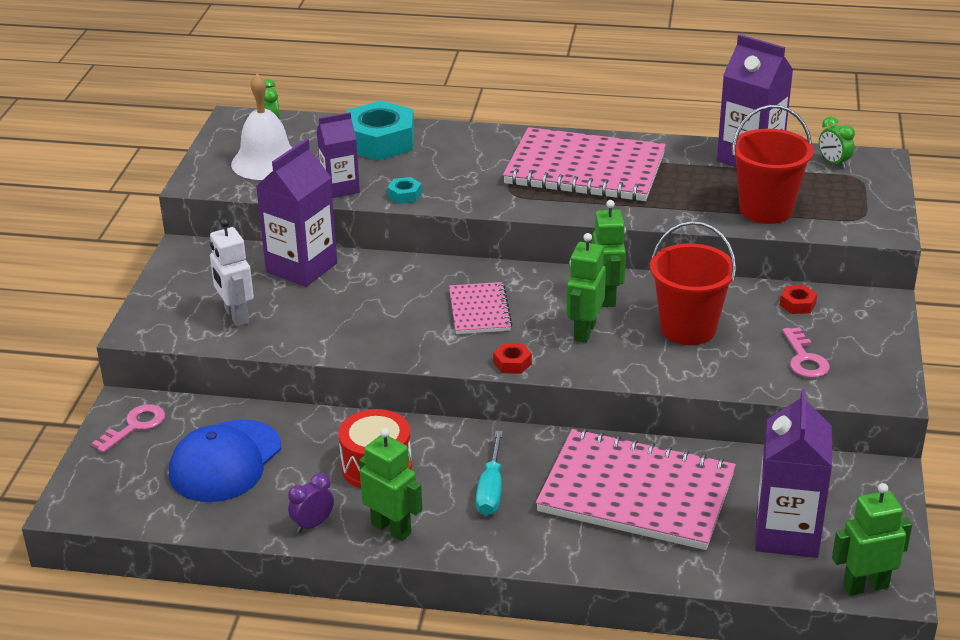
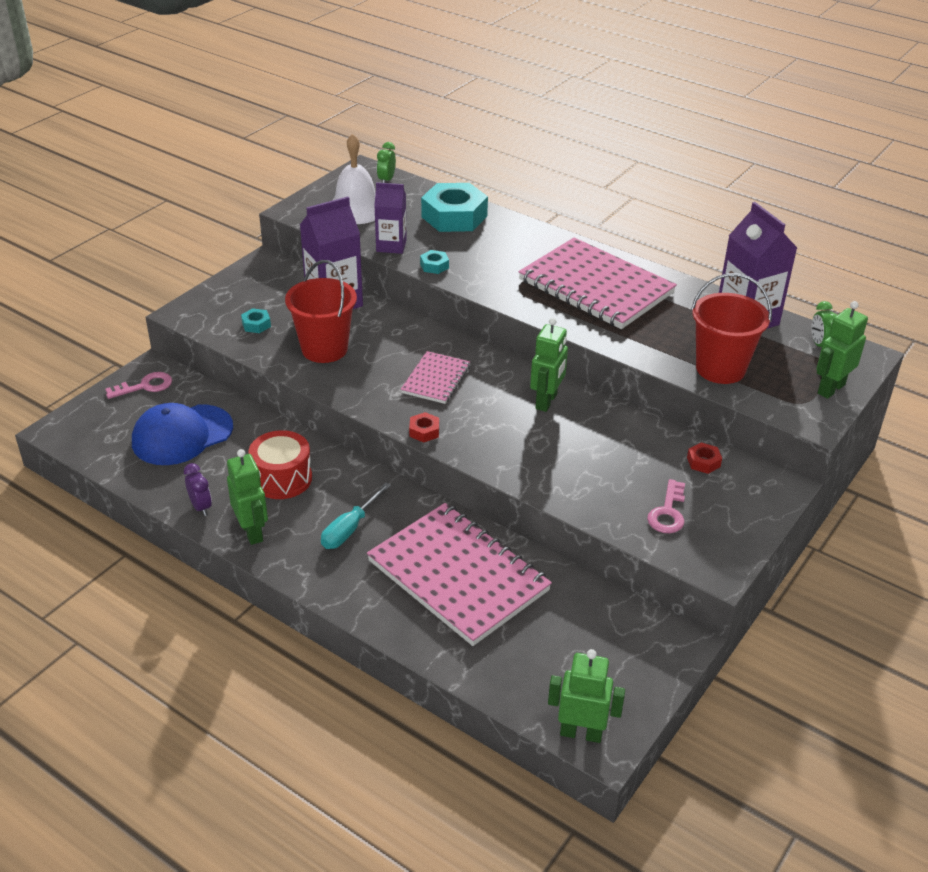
camera: 25 degrees right, 5 degrees up
(236, 316) = (256, 324): white robot -> turquoise nut
(313, 524) = (201, 507): purple clock -> purple clock turned 75 degrees clockwise
(584, 331) = (503, 424): green robot -> green robot (830, 389)
(688, 329) = (590, 451): red bucket -> red bucket (324, 349)
(786, 534) = (552, 659): purple carton -> none

